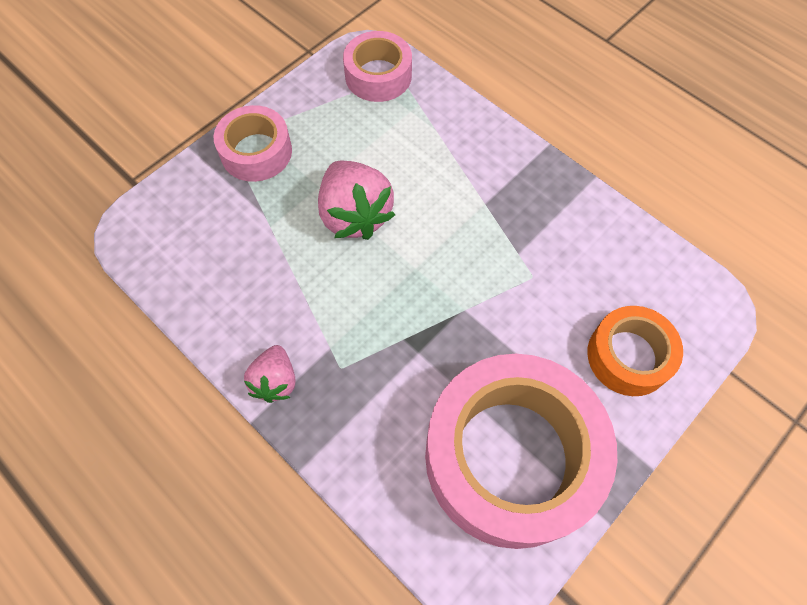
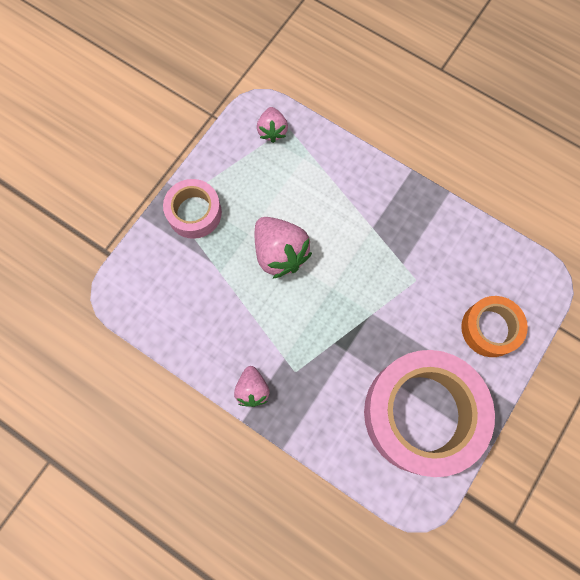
camera: 10 degrees left, 10 degrees up
(378, 75) = (272, 131): pink tape -> pink strawberry

